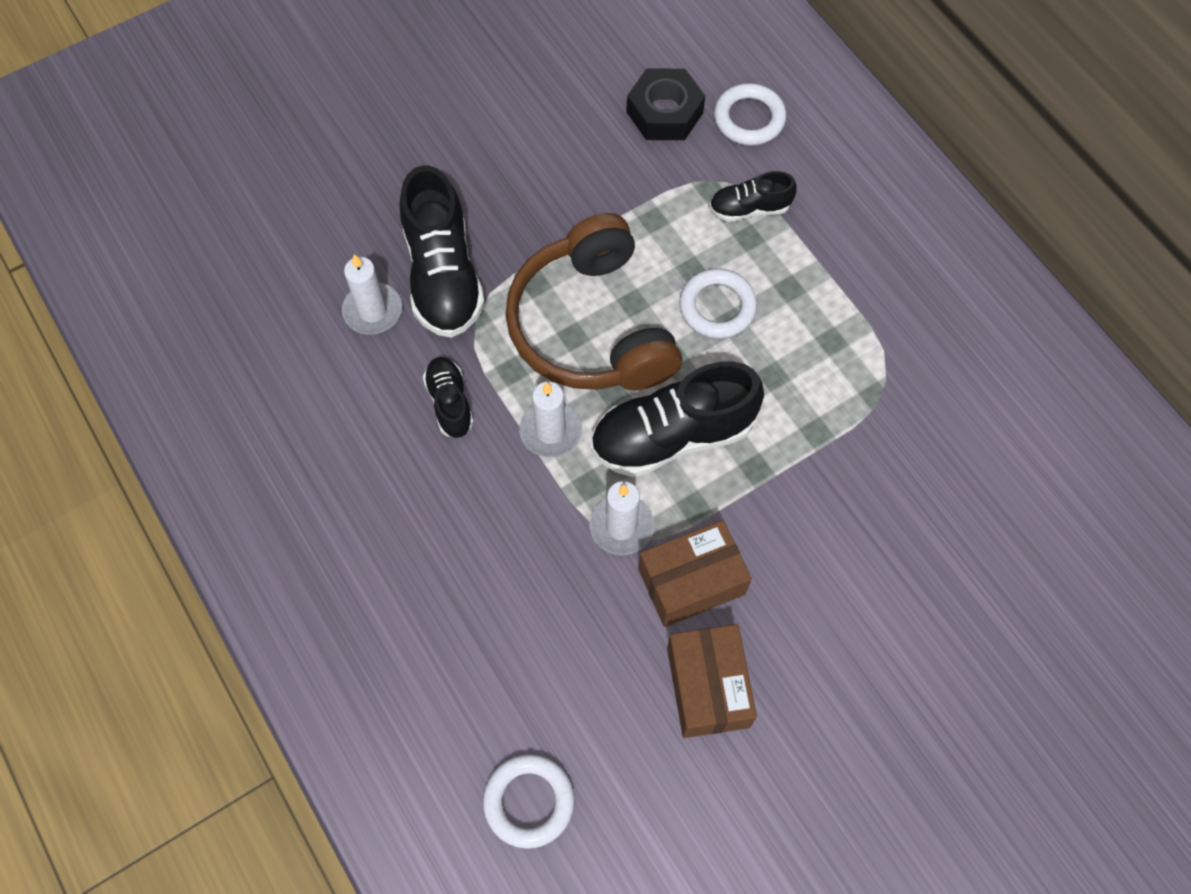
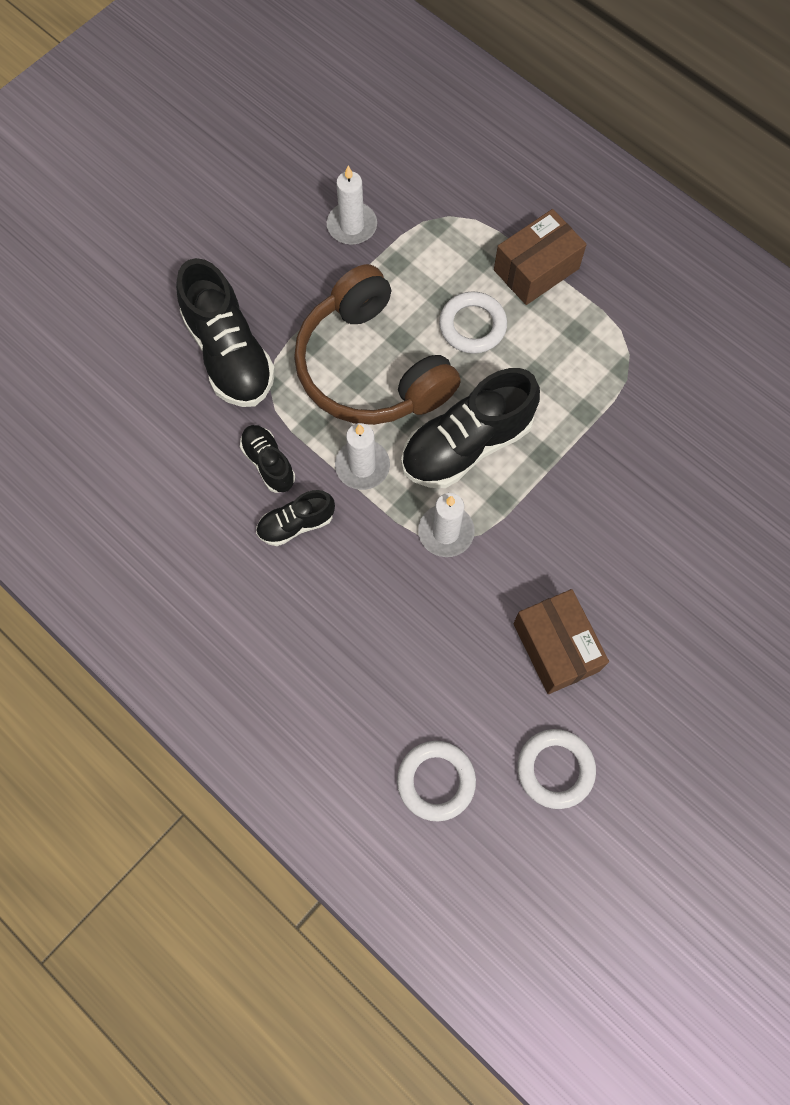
camera: 15 degrees left, 5 degrees up
(373, 311) = (177, 399): white candle -> white candle (352, 226)
(664, 112) = (379, 167): black nut -> none
(691, 581) = (517, 563): brown box -> brown box (536, 269)
(749, 118) = (453, 156): white ring -> white ring (555, 769)
(749, 208) = (475, 234): black shoe -> black shoe (296, 524)

